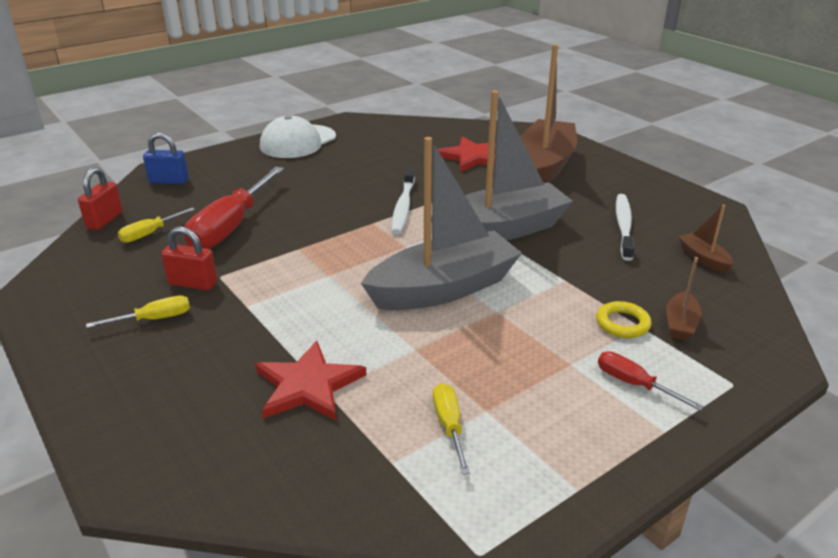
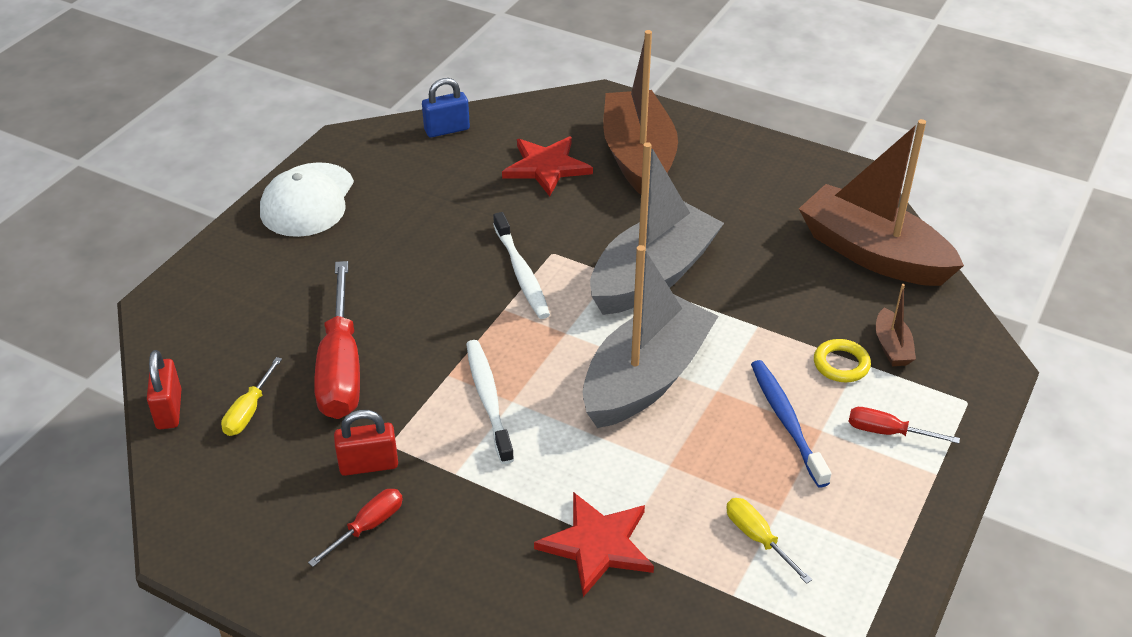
camera: 25 degrees left, 10 degrees up
(154, 319) = (368, 526): yellow screwdriver -> red screwdriver
(169, 181) = (193, 319): blue padlock -> blue padlock (447, 130)
(542, 349) = (786, 421): none -> blue toothbrush
(623, 226) = (774, 231): white toothbrush -> white toothbrush (488, 399)
(703, 259) = (872, 253): brown boat -> brown boat, size x2.40

